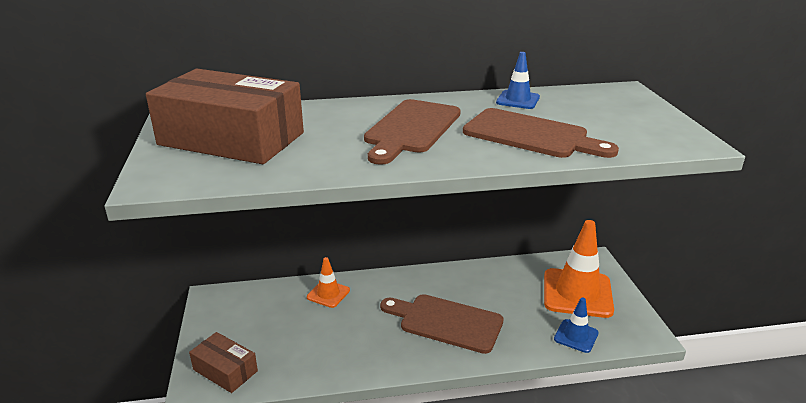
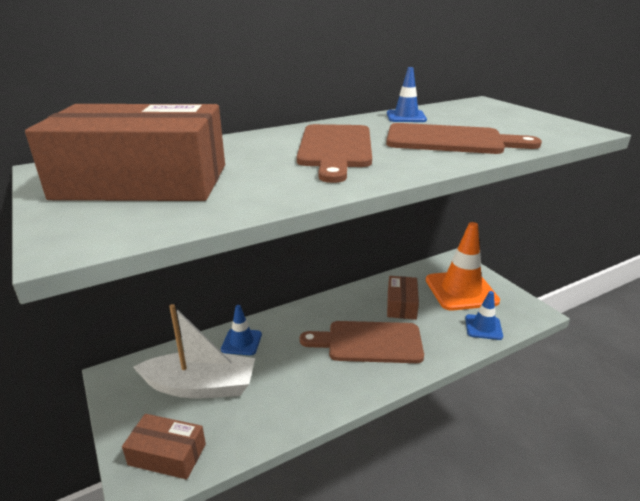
camera: 20 degrees left, 0 degrees up
(275, 323) = (200, 386): none -> white boat
(328, 294) = (241, 342): orange traffic cone -> blue traffic cone
(502, 293) = (401, 305): none -> brown box

